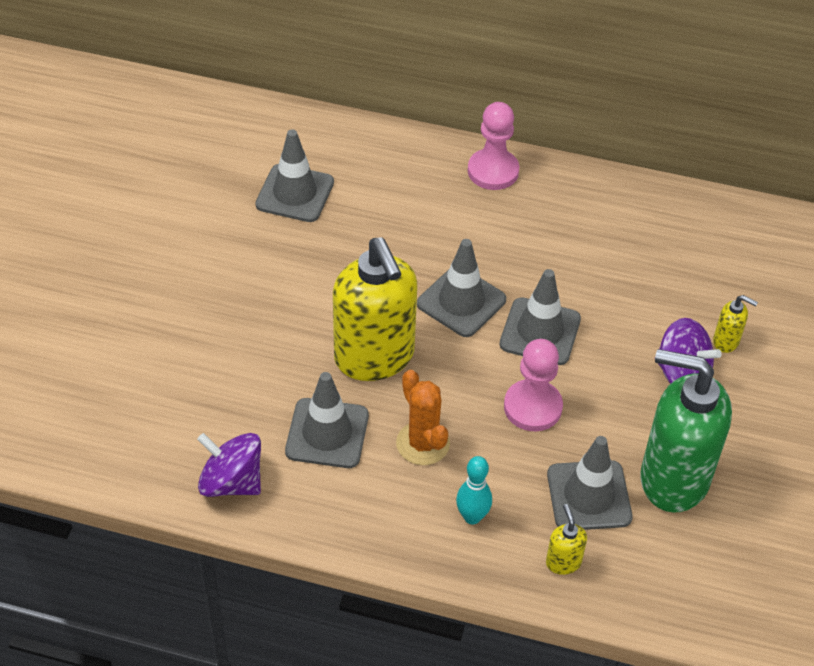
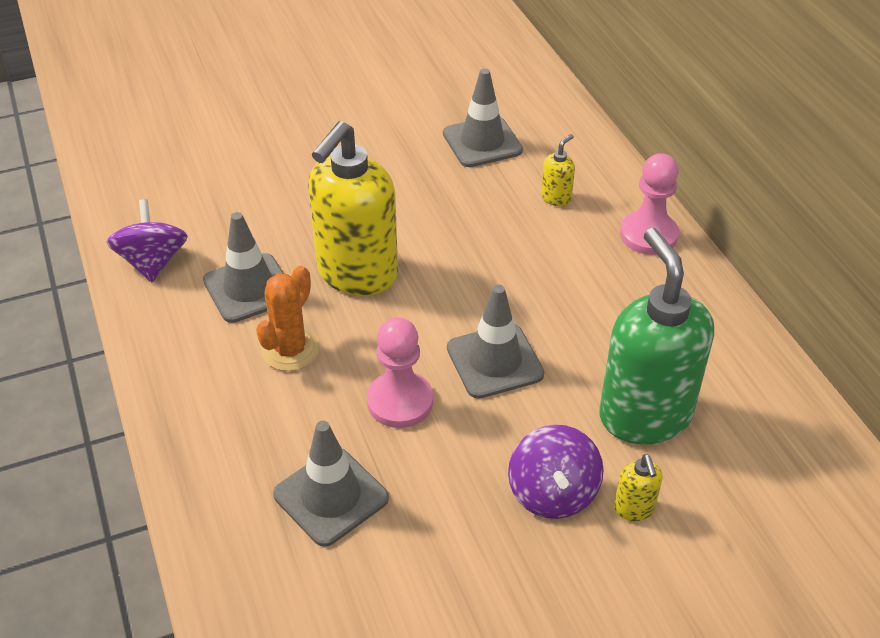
camera: 55 degrees right, 5 degrees down
(461, 302) = (474, 293): grey traffic cone -> none
(472, 517) = (236, 424): turquoise bowling pin -> none
(563, 562) = (235, 517): yellow soap dispenser -> yellow soap dispenser (556, 198)
(673, 479) = (410, 554): green soap dispenser -> green soap dispenser (644, 415)

